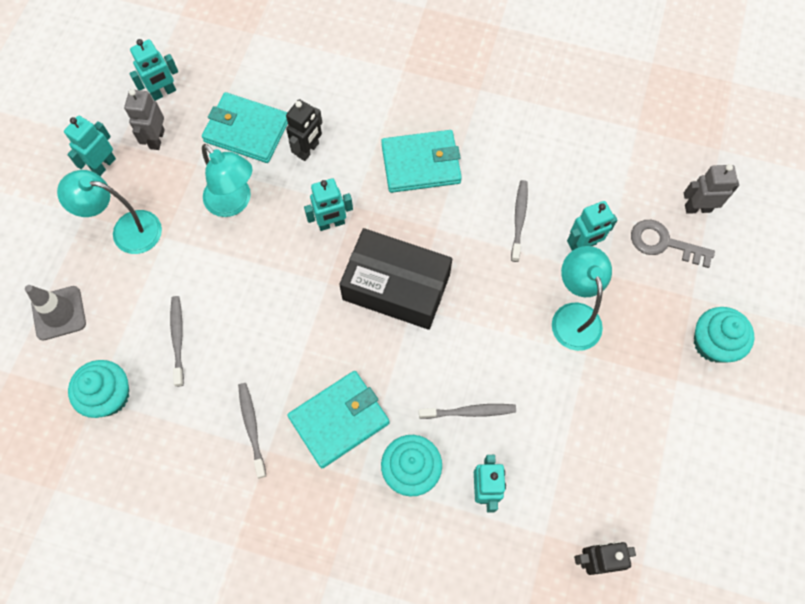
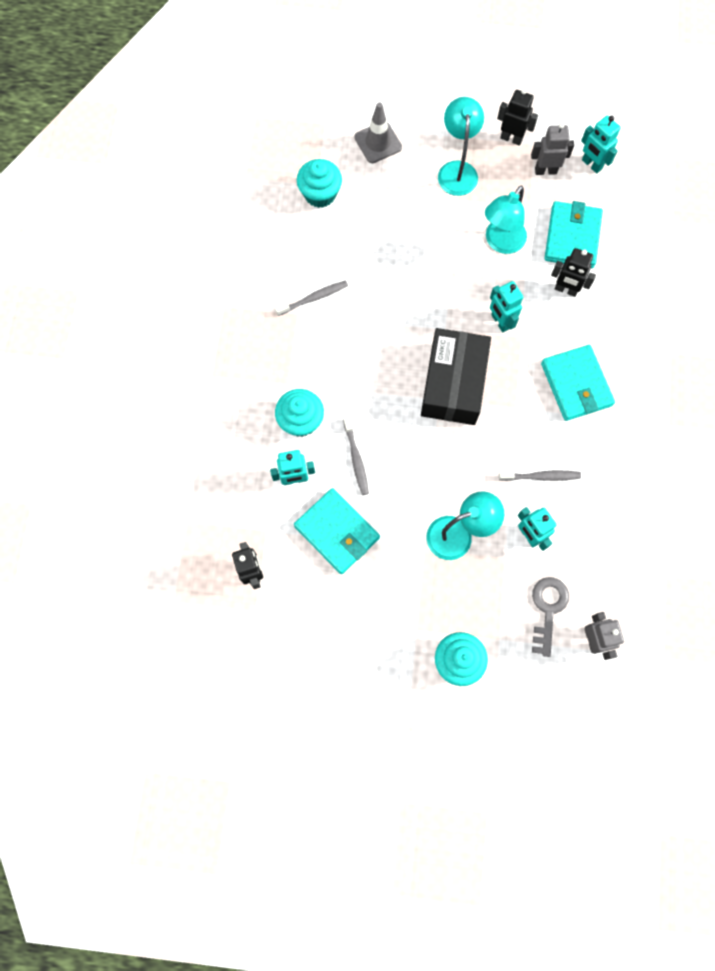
camera: 80 degrees right, 5 degrees up
(104, 165) = (511, 138): turquoise robot -> black robot
(178, 339) = (374, 229): grey toothbrush -> none
(339, 420) = (331, 360): turquoise wallet -> turquoise wallet (337, 532)

